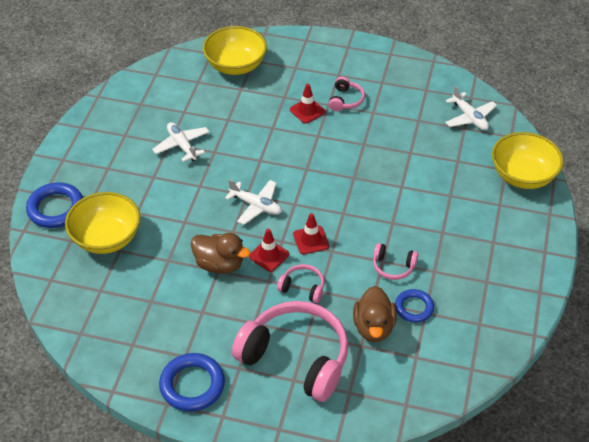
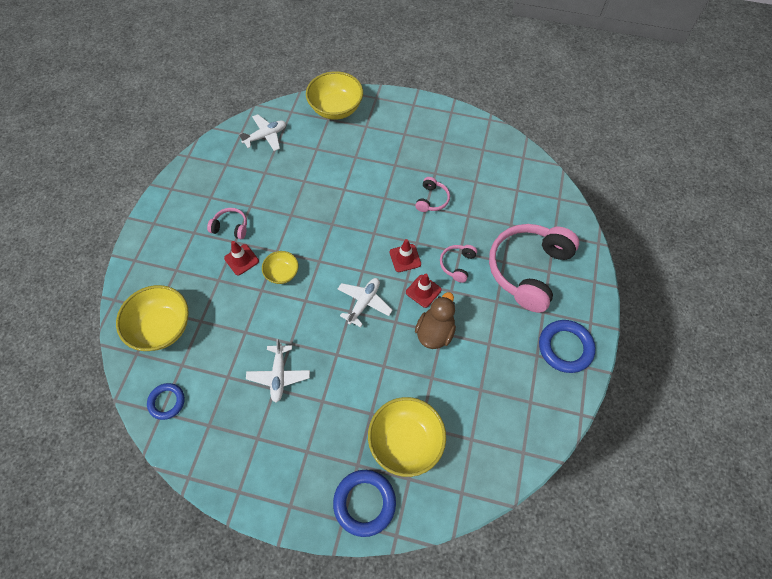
camera: 90 degrees left, 15 degrees up
(182, 145) = (279, 375): white plane -> white plane turned 60 degrees counterclockwise
(291, 141) = (282, 273): none -> yellow bowl
(373, 327) = (493, 215): brown duck -> none
(414, 308) = (472, 188): blue ring -> blue ring (167, 402)

